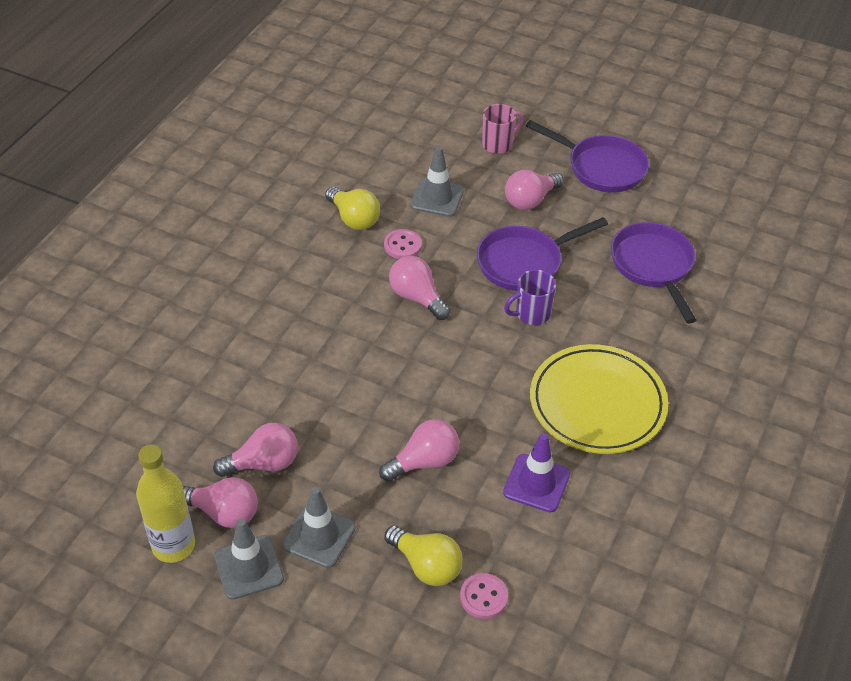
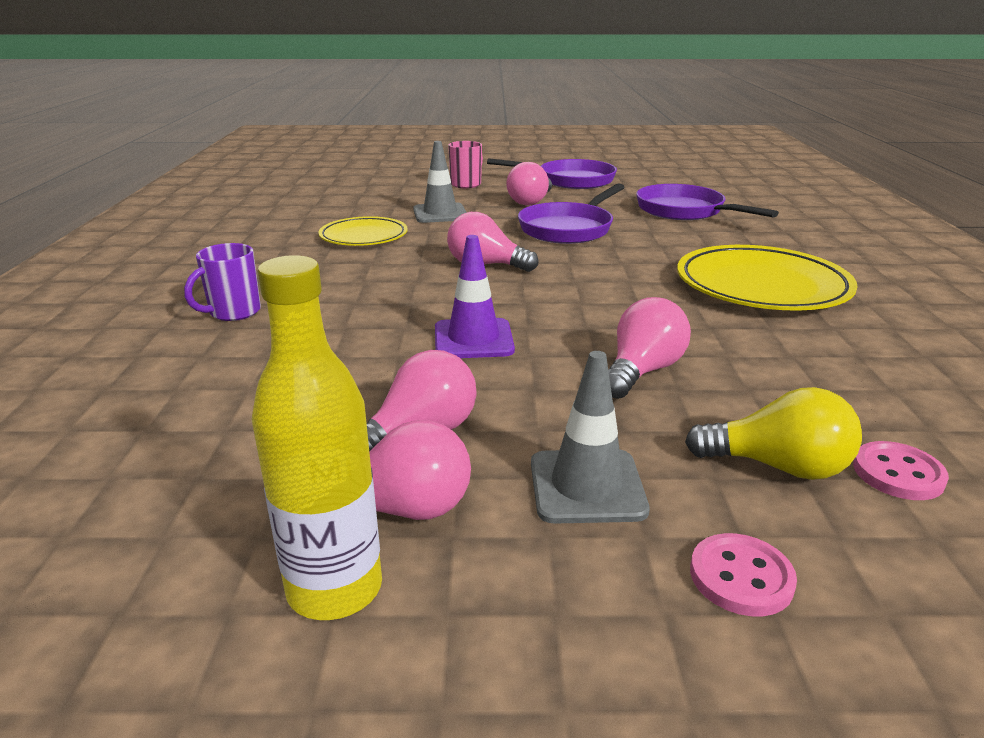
camera: 25 degrees left, 20 degrees down
(249, 567) = (509, 569): grey traffic cone -> none
(354, 219) = (363, 236): yellow light bulb -> yellow plate
(402, 245) = (434, 241): pink button -> pink button (741, 577)
(531, 314) = (616, 252): purple mug -> purple mug (233, 312)
(536, 483) = (793, 352): purple traffic cone -> purple traffic cone (473, 339)

